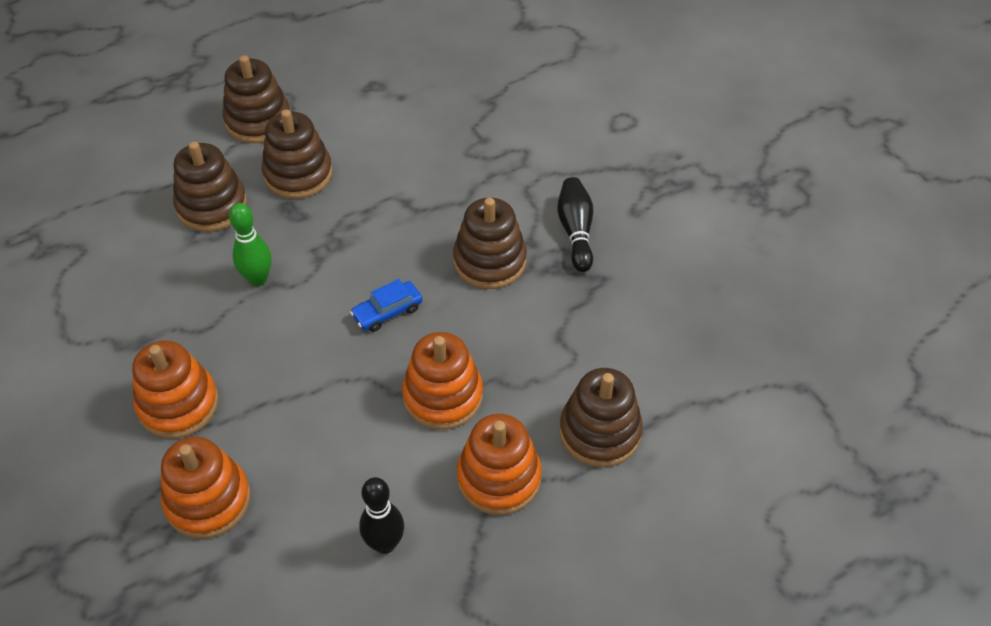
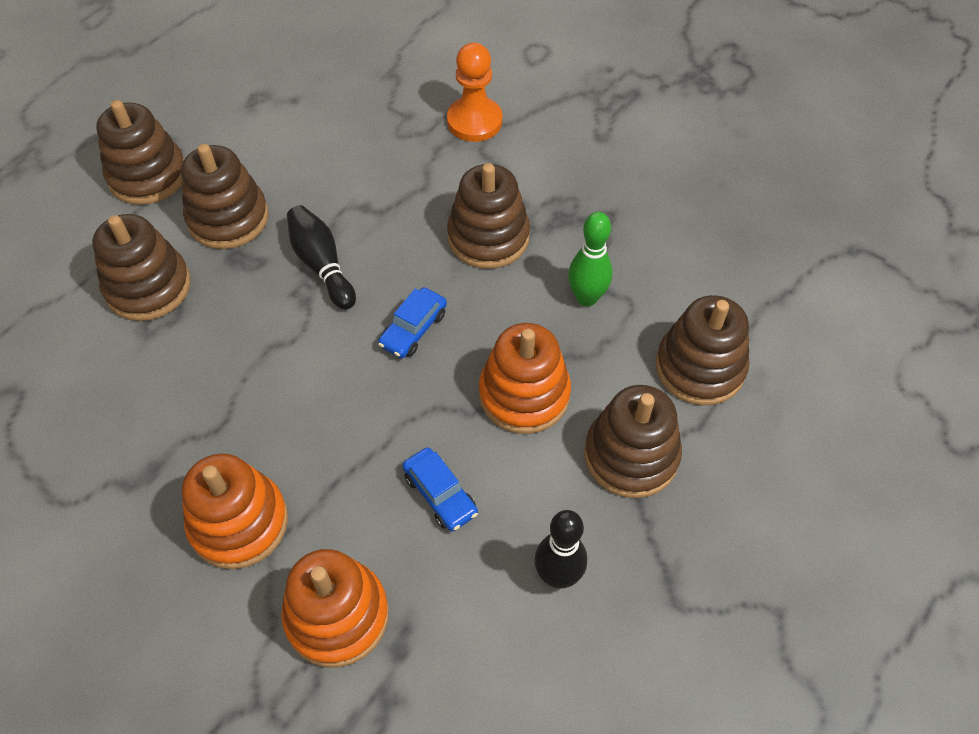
camera: 25 degrees left, 5 degrees up
(258, 279) = (249, 347): green bowling pin -> green bowling pin (586, 298)
(333, 445) = (440, 494): none -> blue car
(499, 477) = (631, 455): orange stacking toy -> brown stacking toy
(535, 162) = (474, 121): none -> orange pawn
(576, 231) = (556, 176): black bowling pin -> black bowling pin (322, 265)

